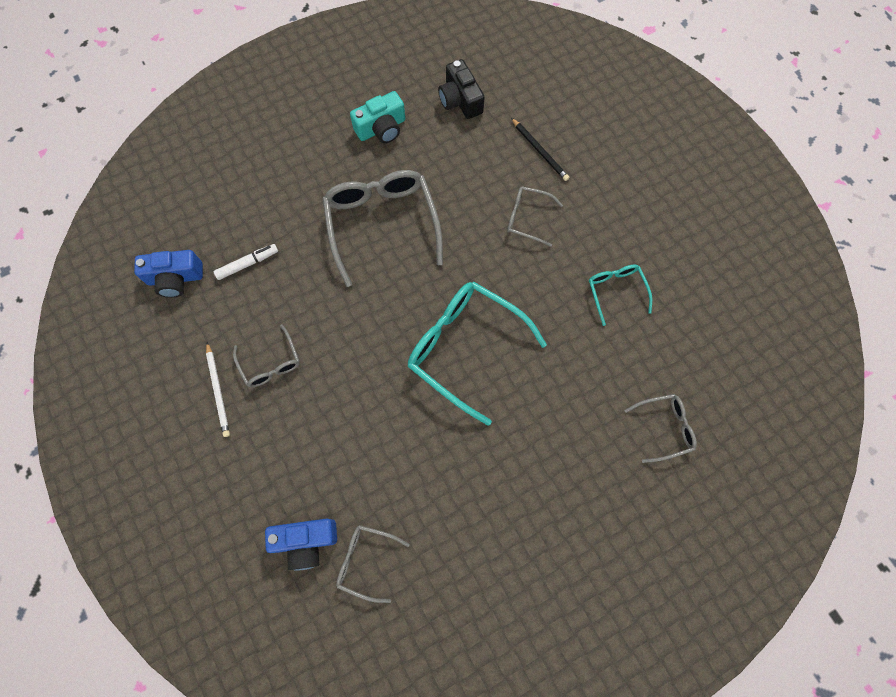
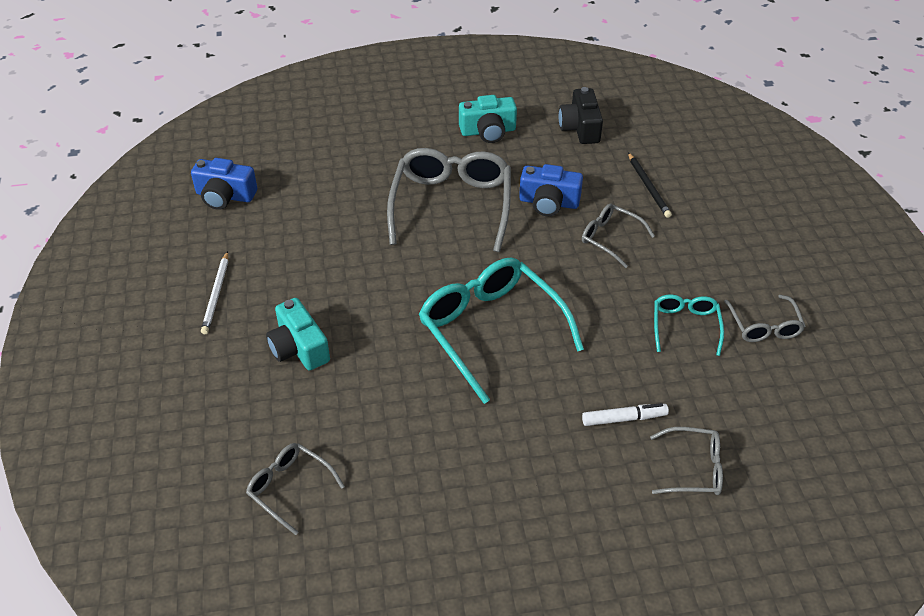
camera: 20 degrees right, 25 degrees down
(248, 264) = (300, 202): white marker -> white marker (624, 419)
(271, 363) = (280, 287): grey glasses -> grey glasses (764, 326)
(306, 541) = (235, 449): blue camera -> blue camera (549, 202)
(314, 422) = (299, 348): none -> turquoise camera

